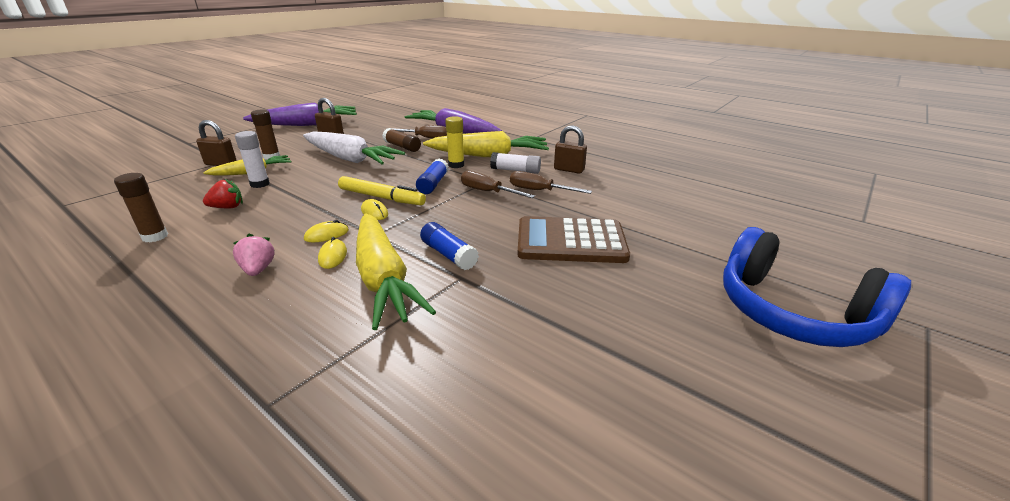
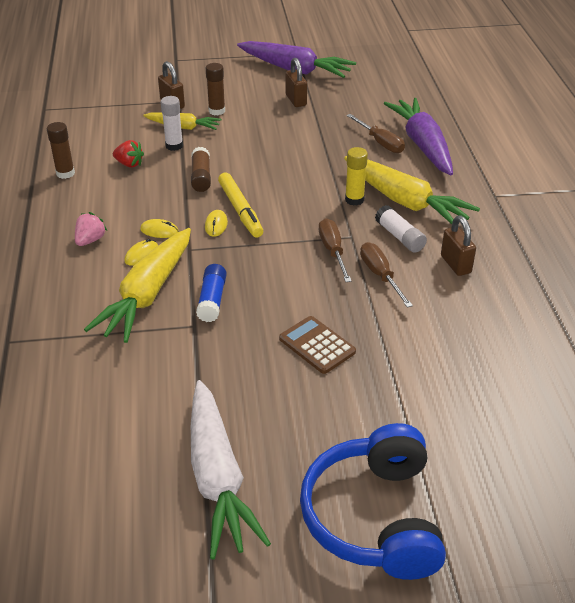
camera: 45 degrees right, 10 degrees up
(349, 159) = (274, 144): white carrot -> white carrot (217, 477)
(402, 147) = (340, 147): brown glue stick -> brown glue stick (201, 177)
(433, 184) = (300, 215): blue glue stick -> none
(571, 241) = (317, 345): brown calculator -> brown calculator, size x0.61

